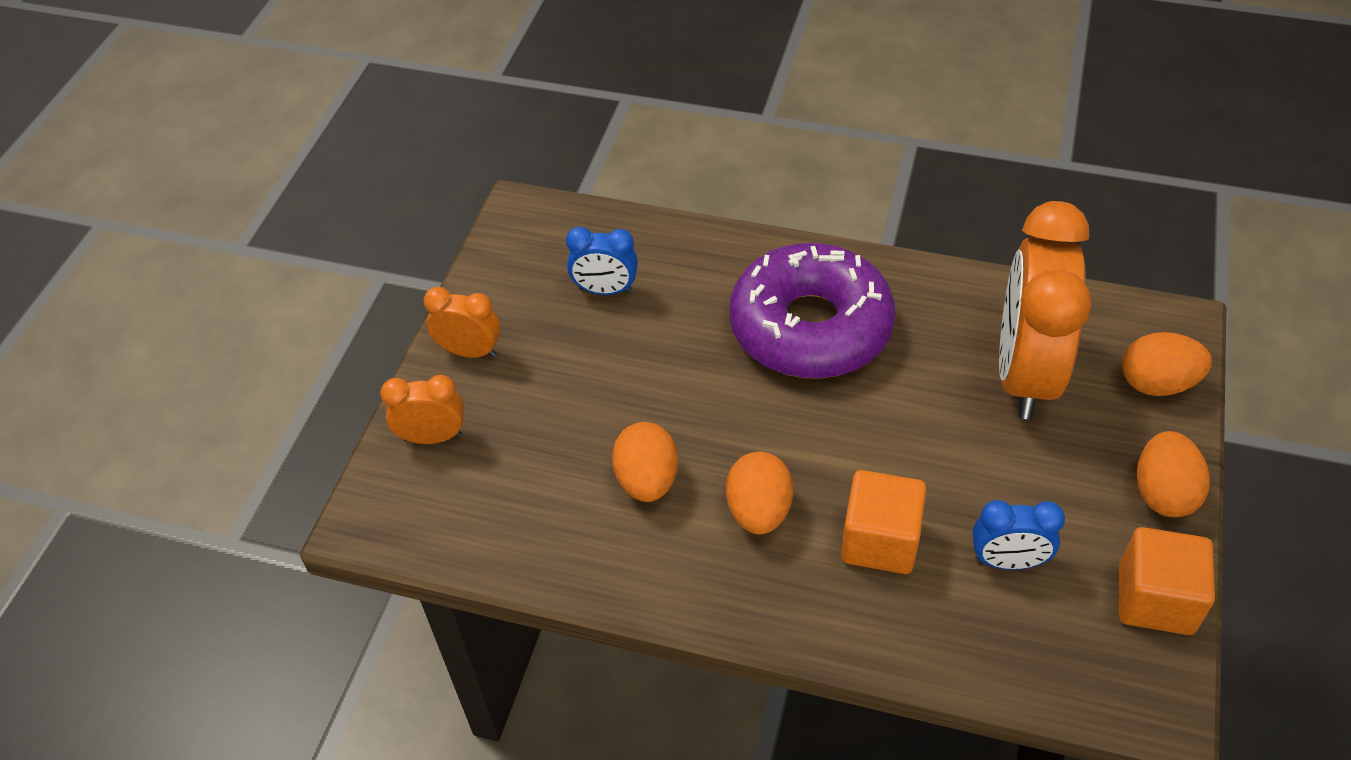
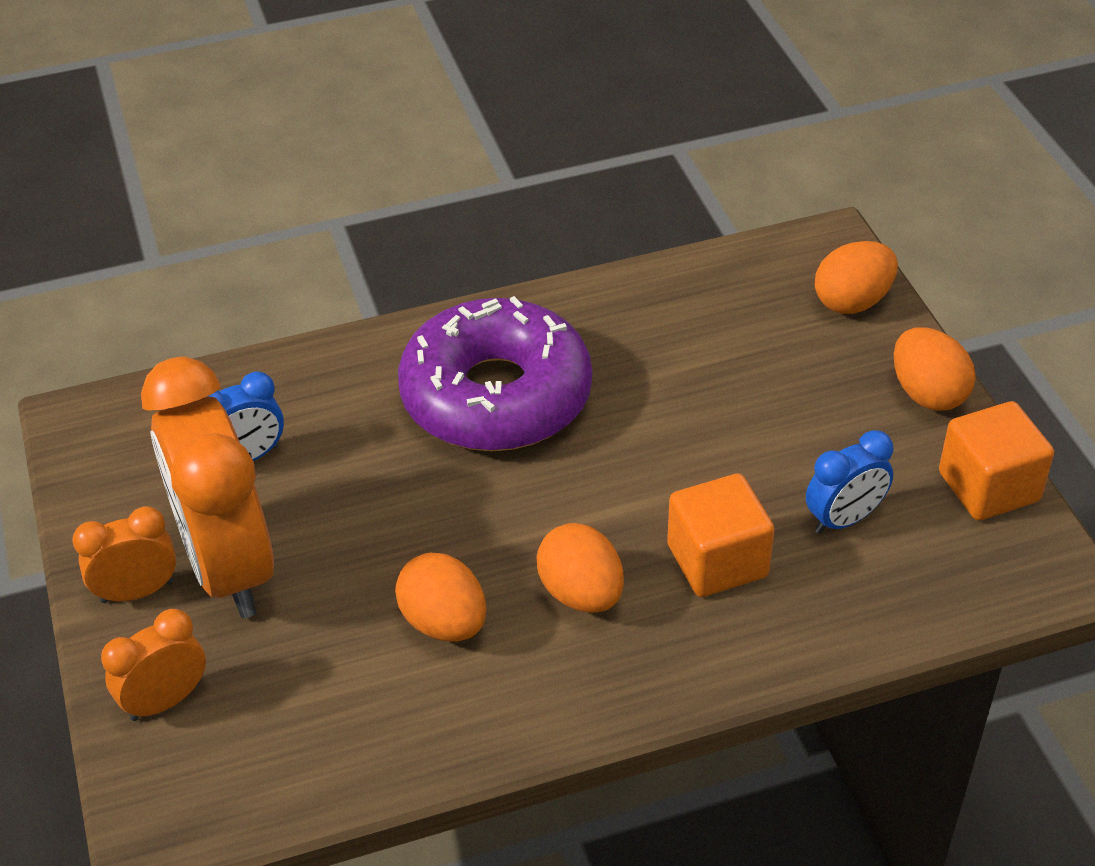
camera: 35 degrees left, 5 degrees down
(1024, 374) = (732, 346): orange clock -> orange clock (228, 566)

